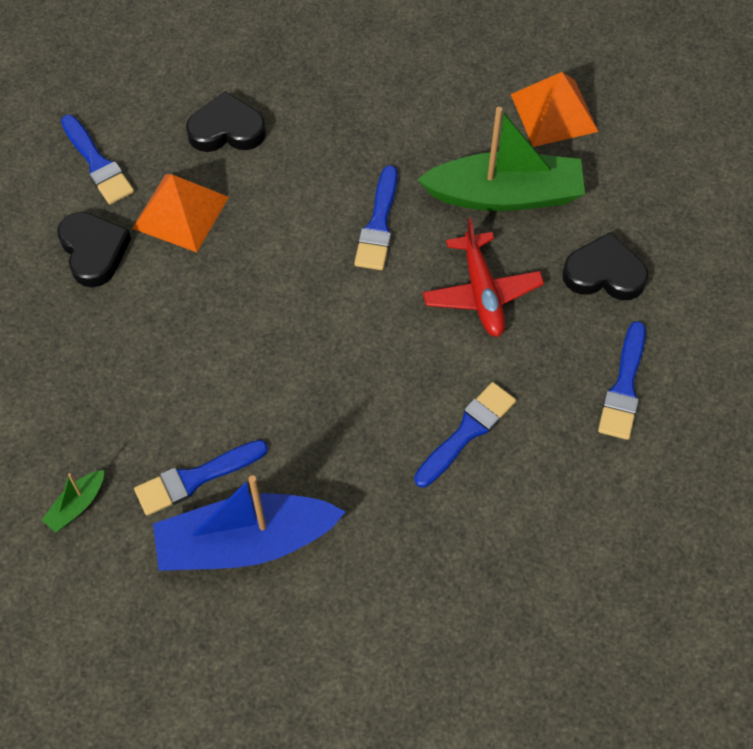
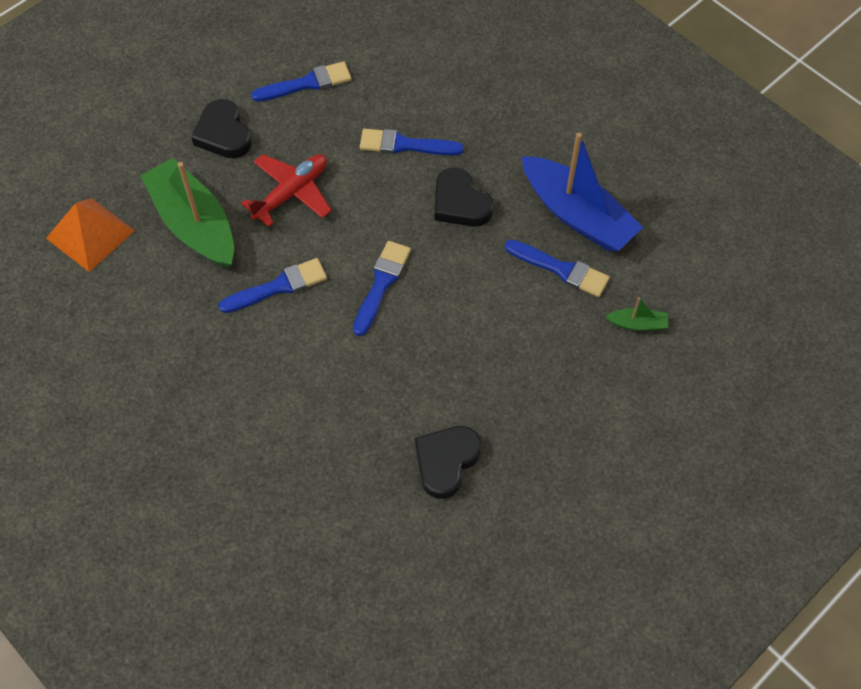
camera: 125 degrees left, 0 degrees up
(97, 164) = (364, 523): blue brush -> blue brush (381, 284)
(181, 212) = (365, 426): orange pyramid -> none
(227, 130) = (261, 449): black heart -> black heart (460, 203)

